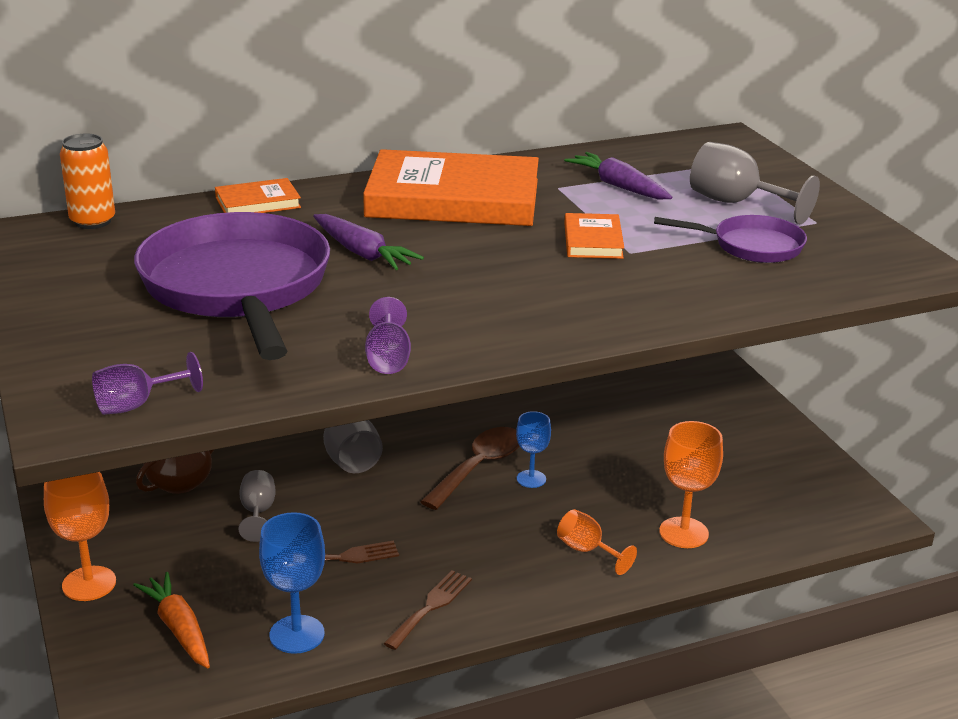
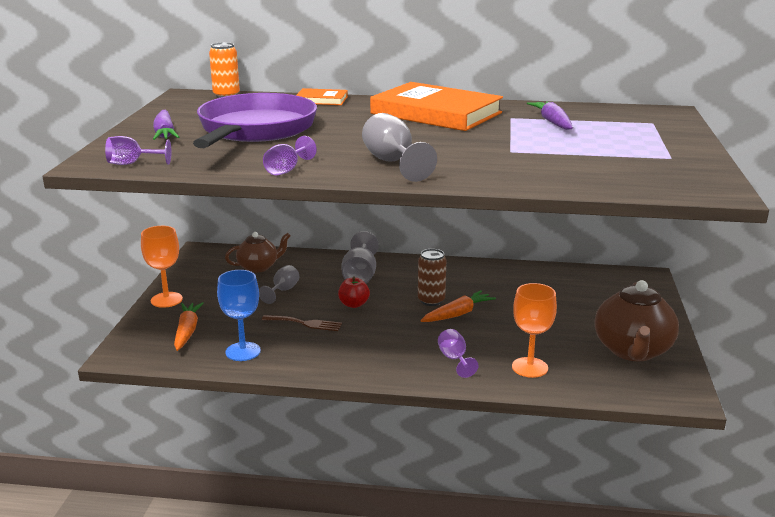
camera: 30 degrees right, 5 degrees down
(362, 253) = (345, 127): purple carrot -> purple carrot (165, 133)
(381, 505) = (353, 304): none -> red apple
(431, 607) = (329, 360): brown fork -> none
(479, 467) = (431, 300): brown spoon -> brown can
(531, 479) = (457, 314): blue goblet -> orange carrot
(587, 551) = (454, 359): orange goblet -> purple goblet
(593, 241) = (494, 143): orange book -> none
(736, 203) = (624, 141): grey goblet -> grey goblet (393, 163)
(751, 246) = (601, 161): purple pan -> none
(774, 470) = (632, 351): none -> brown teapot

